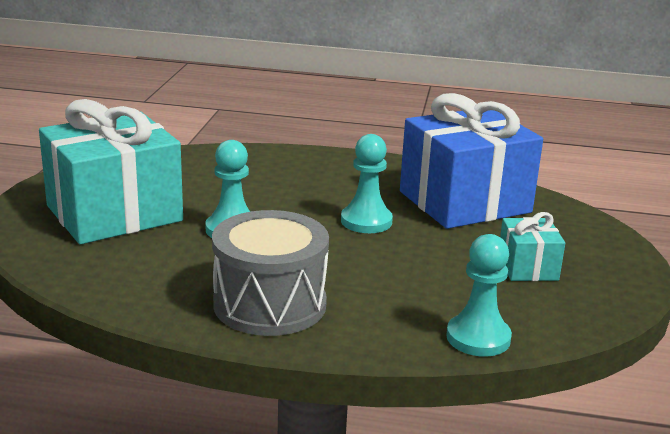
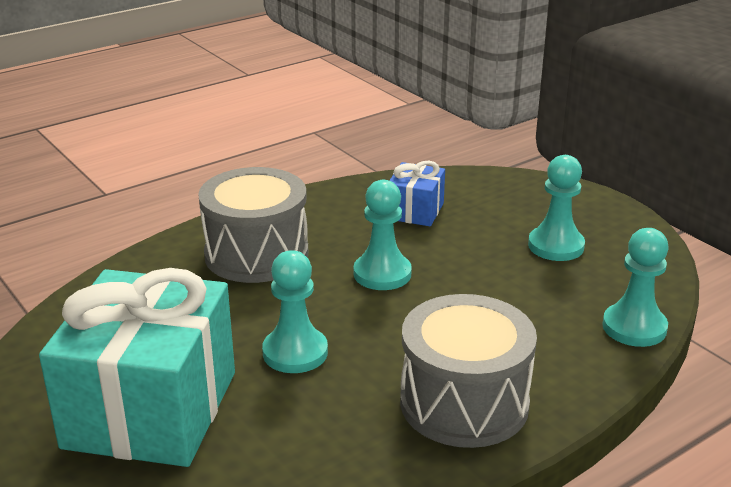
camera: 45 degrees left, 5 degrees up
(313, 176) = (256, 254): none -> grey drum
(464, 202) = (415, 211): blue gift -> blue gift, size x0.47
(527, 267) = (556, 246): turquoise gift -> turquoise pawn

